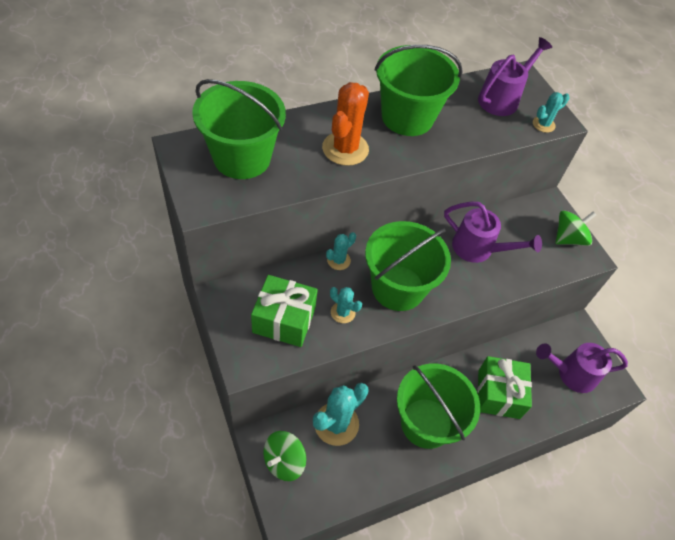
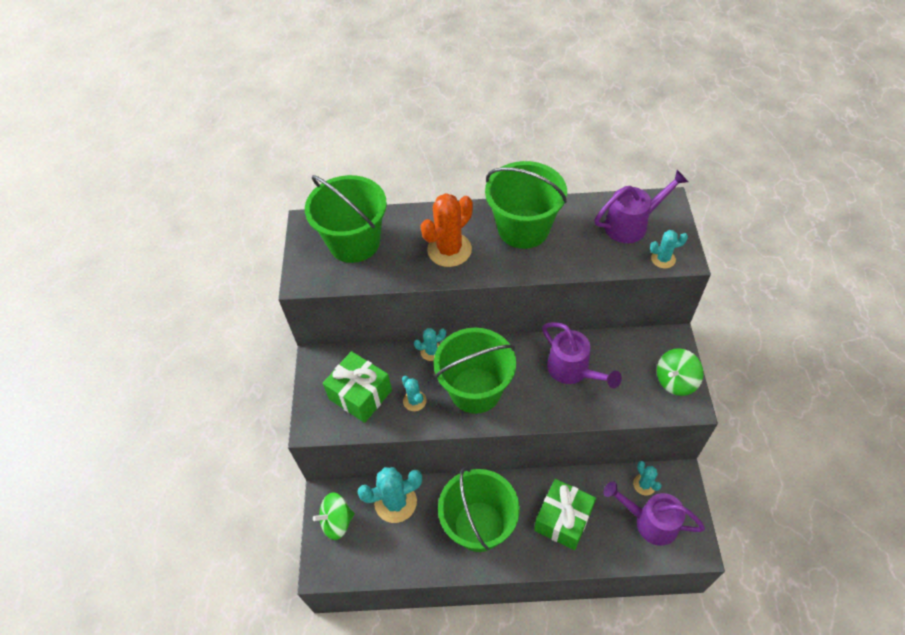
camera: 30 degrees right, 0 degrees up
(553, 342) = (644, 484): none -> turquoise cactus
(568, 238) = (675, 381): green spinning top -> green spinning top turned 150 degrees clockwise

